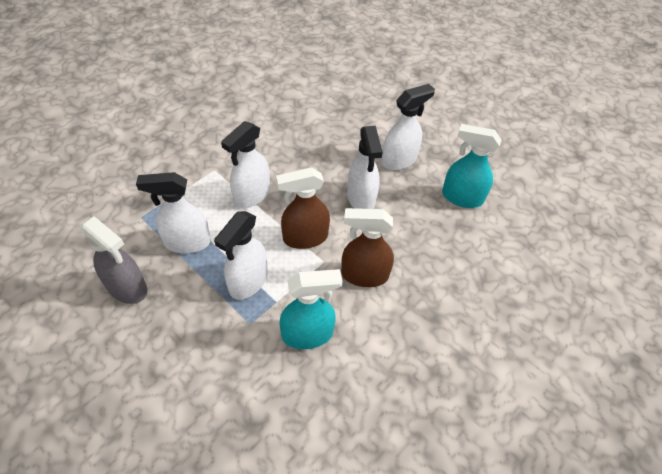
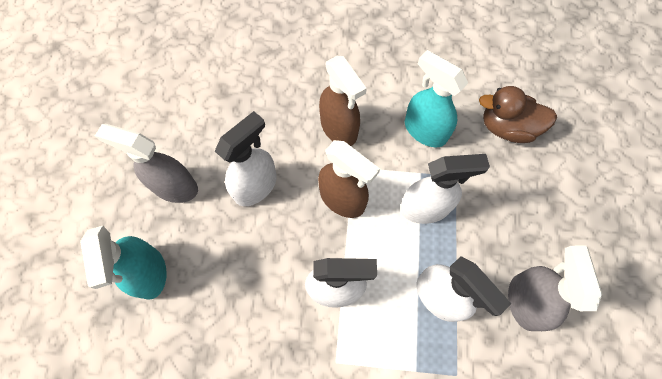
camera: 125 degrees left, 15 degrees up
(248, 406) = (507, 128): none -> brown duck
(399, 160) = (174, 187): white spray bottle -> grey spray bottle
(461, 197) = (188, 107): turquoise spray bottle -> turquoise spray bottle (149, 273)

